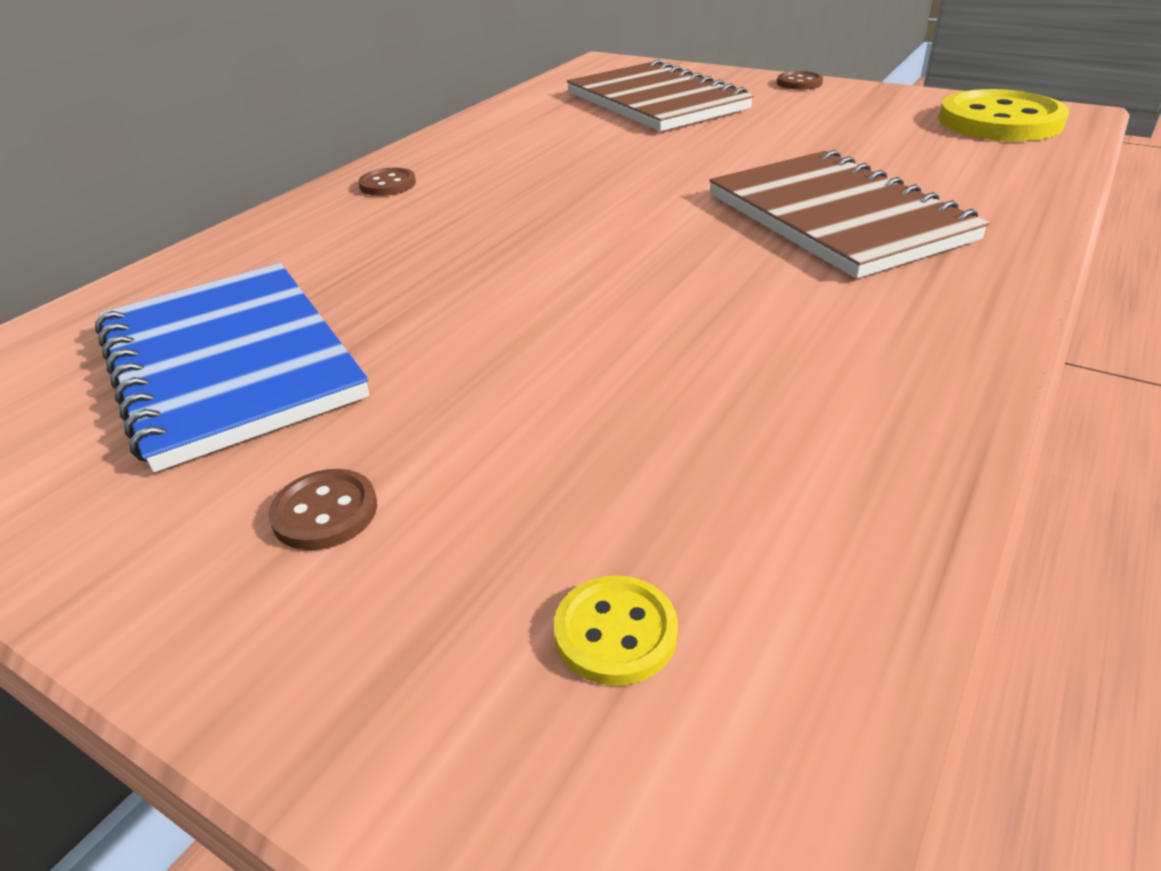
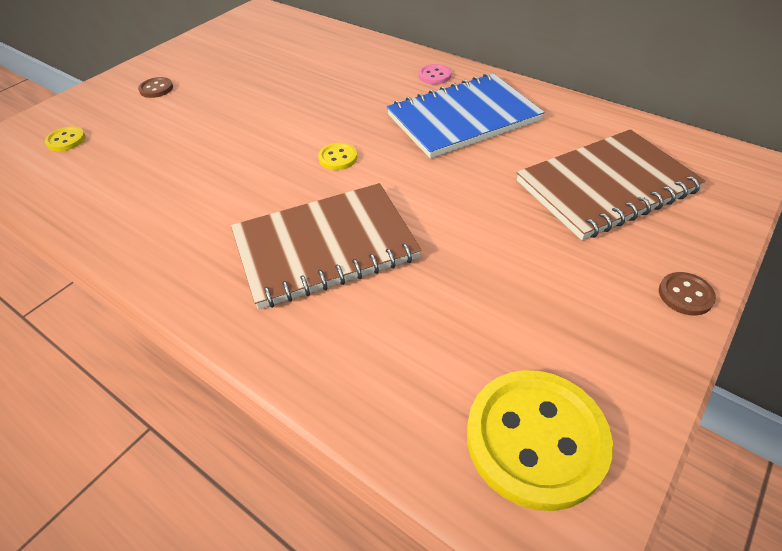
camera: 95 degrees right, 10 degrees up
(230, 364) = (258, 60): blue notebook -> blue notebook (463, 118)
(388, 184) = (434, 76): brown button -> pink button
(631, 231) = (338, 158): none -> yellow button

